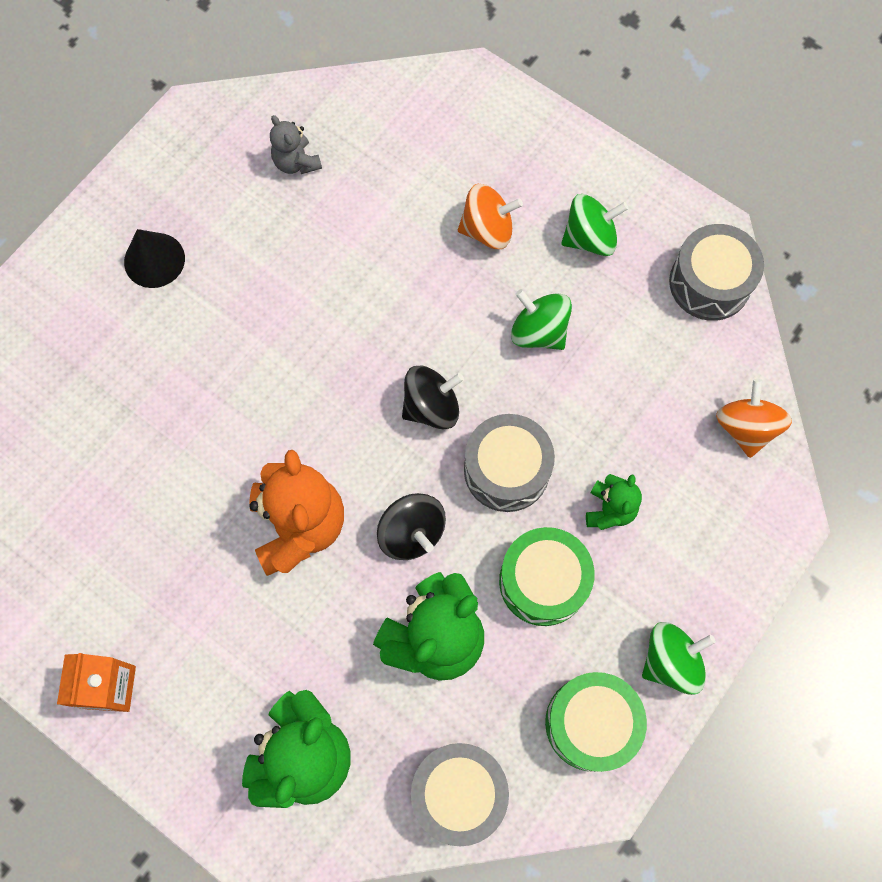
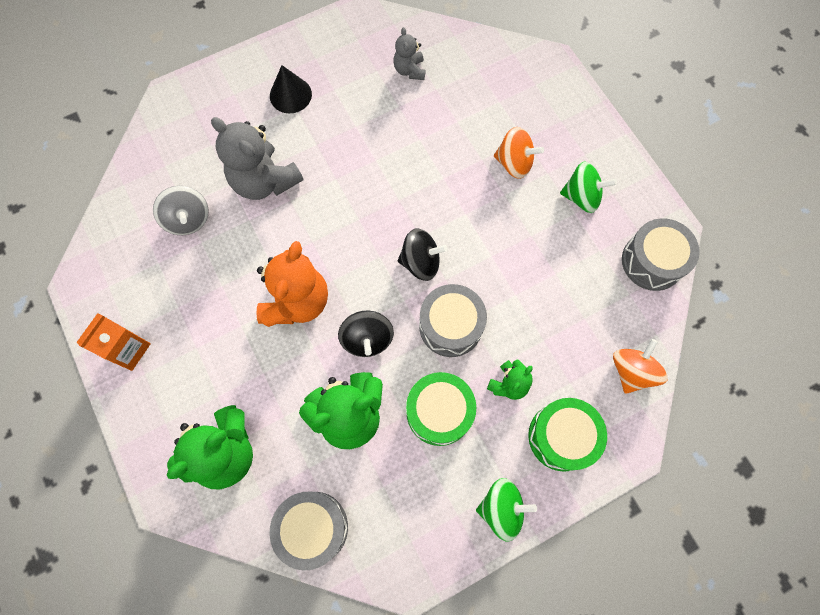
camera: 25 degrees right, 0 degrees up
(101, 484) = (188, 219): none -> grey spinning top
(178, 389) = (264, 181): none -> grey teddy bear
(538, 331) = (516, 244): green spinning top -> none
(591, 723) = (425, 524): green drum -> green drum (561, 436)

